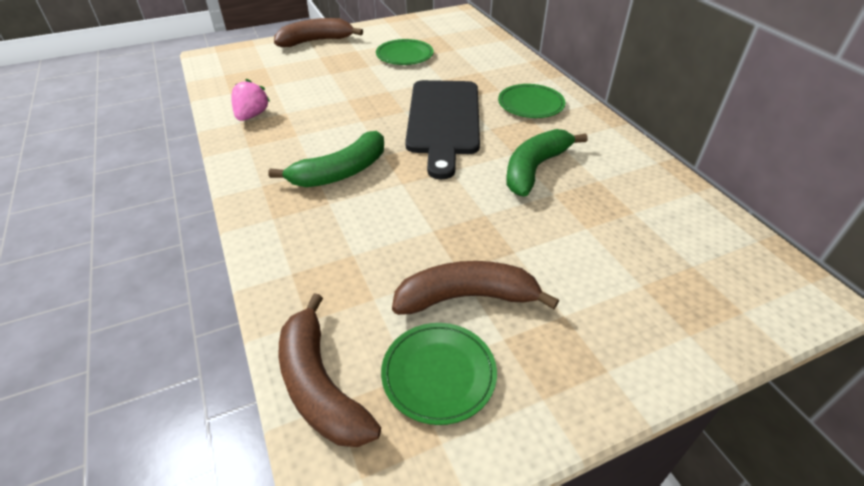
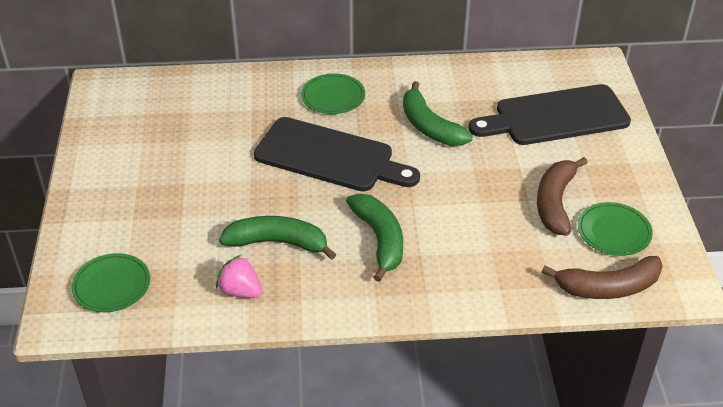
camera: 70 degrees left, 0 degrees up
(315, 119) = (278, 243): none -> green banana
(316, 41) = (86, 215): brown banana -> none
(404, 55) = (179, 151): green plate -> green plate (112, 286)
(642, 268) = (555, 116): none -> black cutting board

